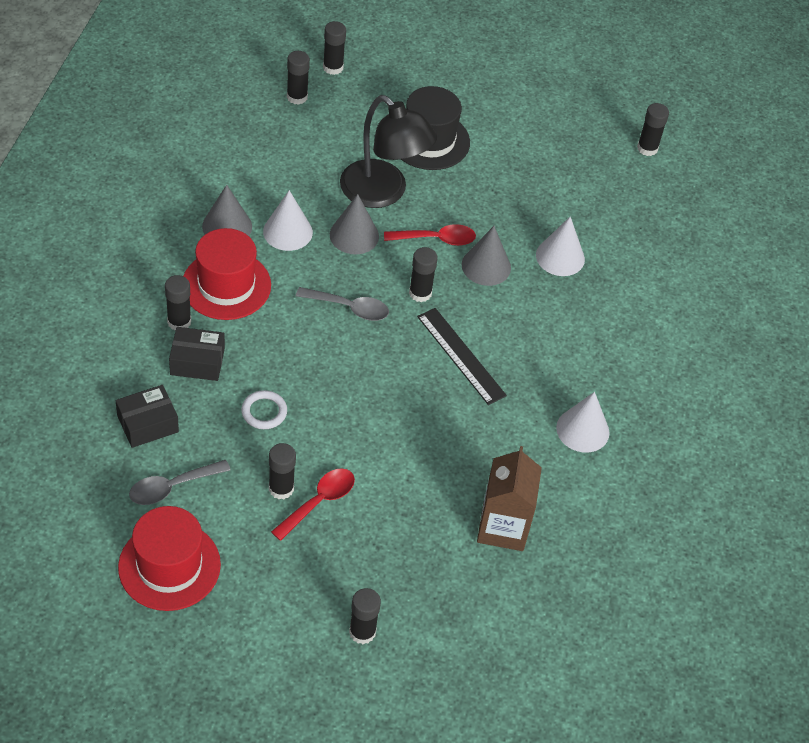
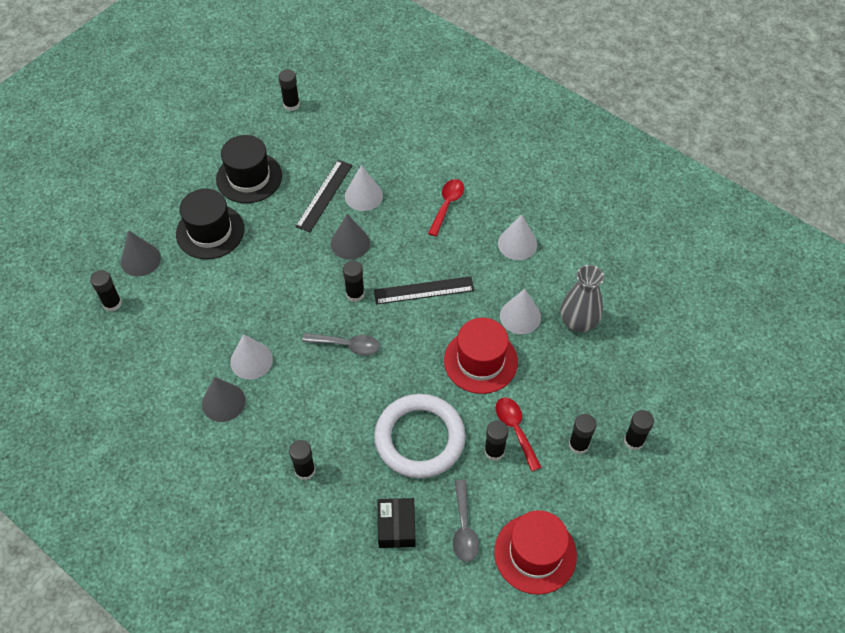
camera: 60 degrees left, 5 degrees up
(197, 361) = (351, 470): black box -> none
(226, 285) = (284, 423): red hat -> red hat (480, 361)
(264, 412) = (420, 438): white ring -> white ring, size x2.41
(333, 67) = (95, 267): black glue stick -> black glue stick (578, 445)
(349, 308) = (347, 345): grey spoon -> grey spoon turned 60 degrees clockwise
(354, 235) = (278, 316): grey cone -> grey cone (140, 259)
(383, 193) = (246, 281): black lamp -> none
(436, 239) = (309, 264): red spoon -> red spoon (447, 205)
(477, 463) = (520, 316): none -> white cone
(503, 527) = (578, 322): brown carton -> grey vase
(520, 147) = (249, 177): none -> black hat
(537, 221) = (324, 195): none -> black ruler

